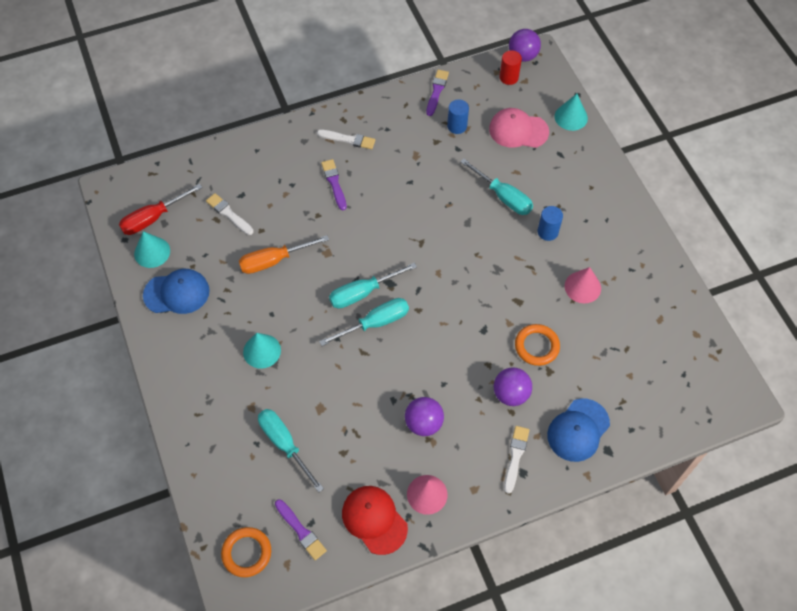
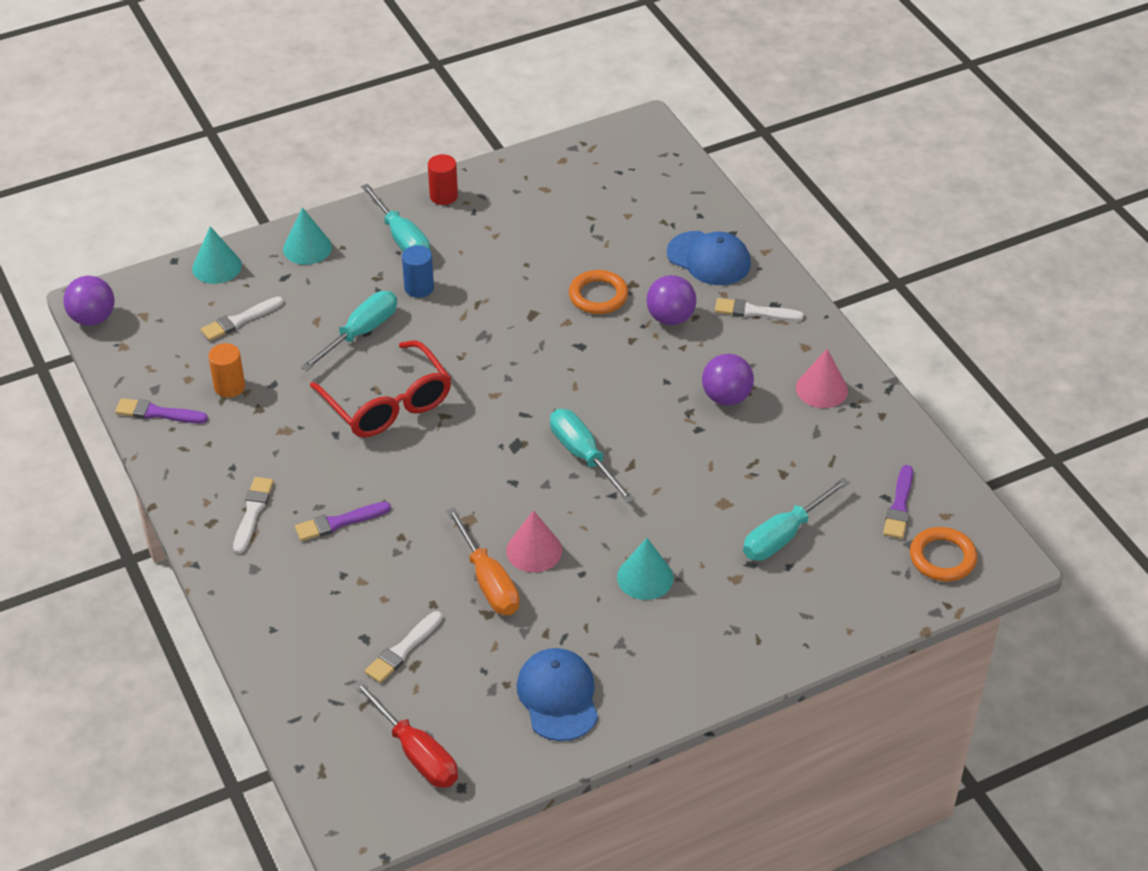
camera: 95 degrees left, 15 degrees down
(152, 252) = (484, 743): turquoise cone -> turquoise cone (307, 248)
(301, 531) = (899, 506): purple brush -> purple brush turned 150 degrees clockwise
(362, 293) = (535, 473): turquoise screwdriver -> turquoise screwdriver (402, 239)
(374, 520) = (866, 436): red cap -> none
(434, 211) = (388, 404): none -> red glasses
(457, 126) = (229, 386): blue cylinder -> orange cylinder
(508, 77) = (135, 333): red cylinder -> red cylinder (443, 196)
(518, 130) = (240, 320): pink cap -> white brush
(582, 287) = (504, 255): pink cone -> pink cone (534, 550)

